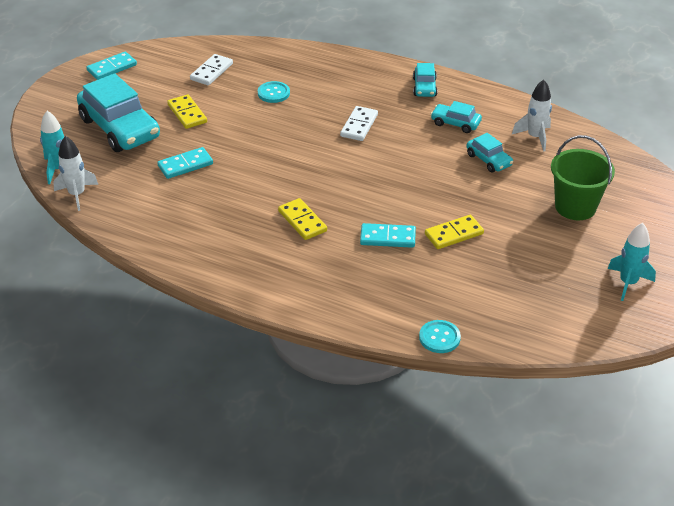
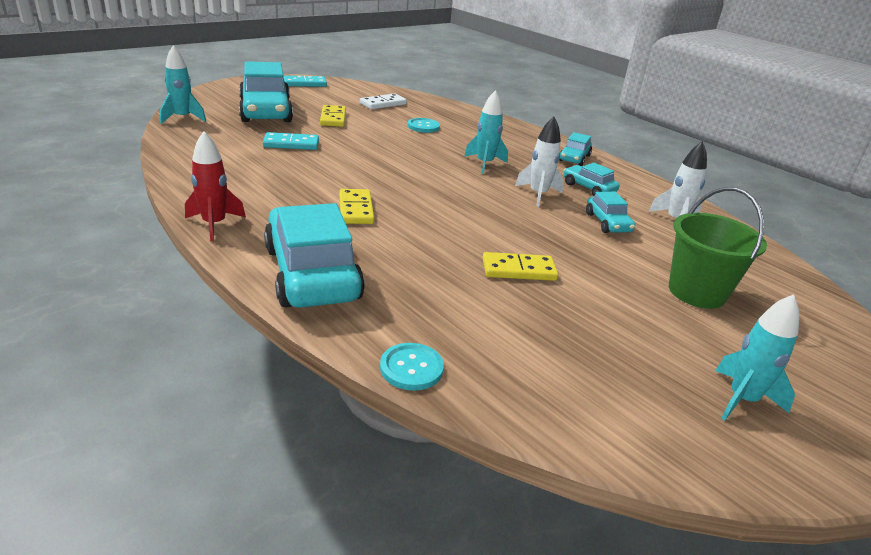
camera: 20 degrees right, 10 degrees down
(77, 195) = (173, 135): white rocket -> white rocket (538, 194)
(218, 279) = (214, 225): none -> red rocket
(324, 293) = (312, 273): none -> turquoise car
(359, 125) = (484, 164): white domino -> turquoise rocket
(387, 238) = (436, 249): turquoise domino -> none

